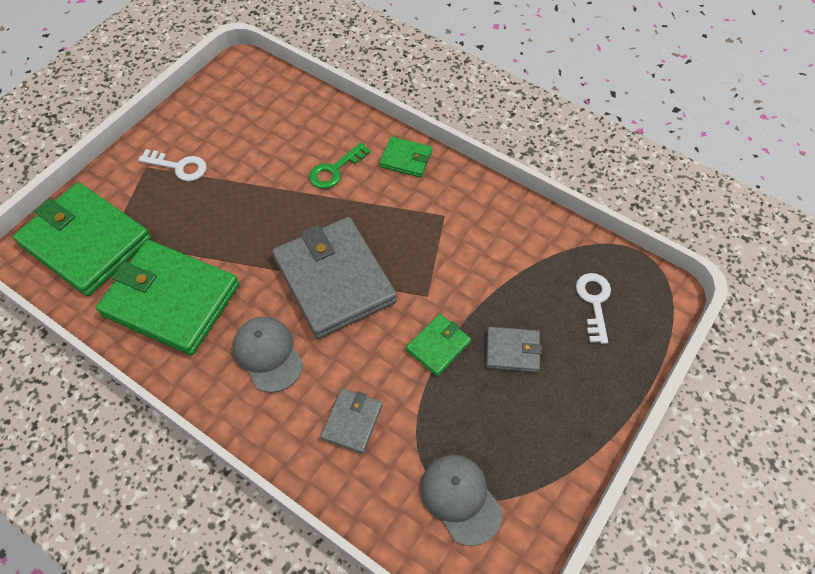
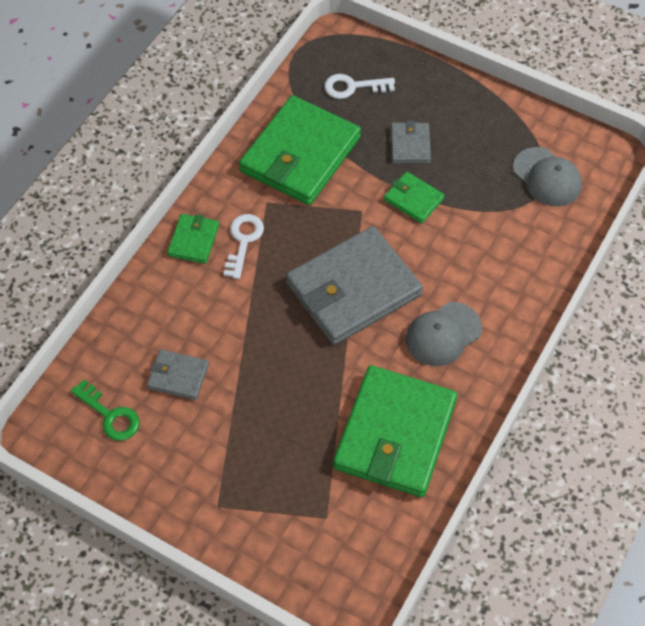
camera: 95 degrees left, 0 degrees up
(86, 242) = (331, 542): green wallet -> green wallet (300, 154)
(179, 167) = (215, 468): white key -> white key (243, 241)
(335, 170) = (212, 305): green key -> green key (110, 415)
(352, 422) = (497, 258): grey wallet -> grey wallet (178, 376)
(460, 499) = (547, 177): grey cap -> grey cap turned 90 degrees counterclockwise

